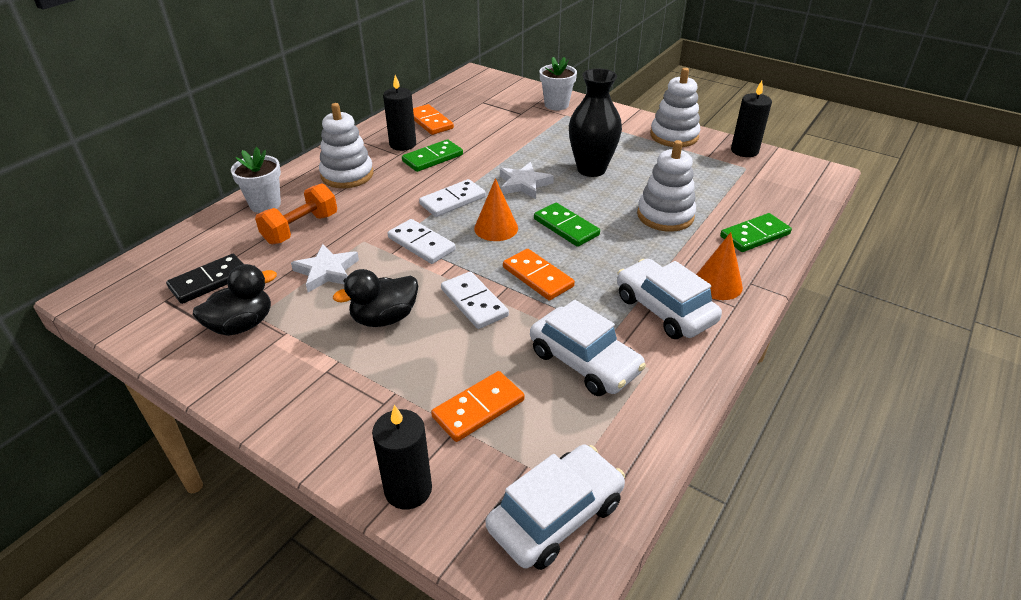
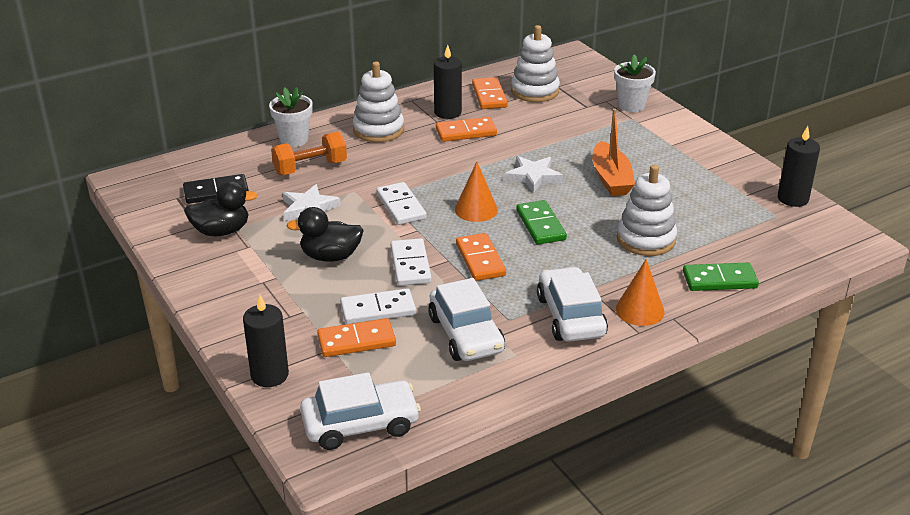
camera: 25 degrees right, 5 degrees down
(432, 158) = (466, 132): green domino -> orange domino
(453, 201) = (455, 176): white domino -> white domino (378, 310)
(591, 169) = (611, 178): black vase -> orange boat
(674, 136) = (729, 166): white stacking toy -> white stacking toy (535, 91)

